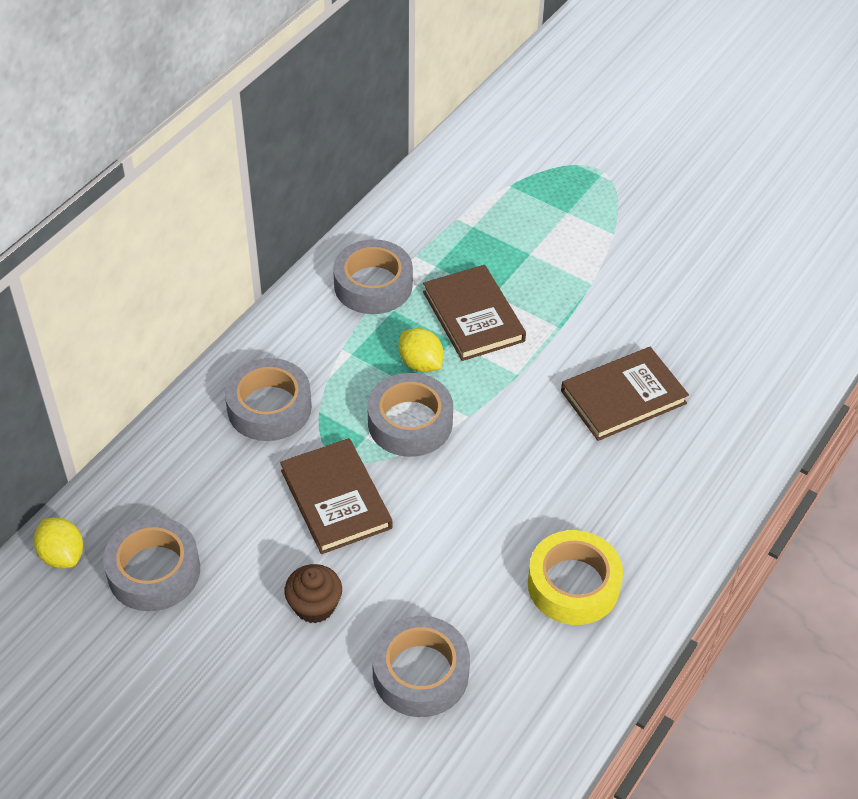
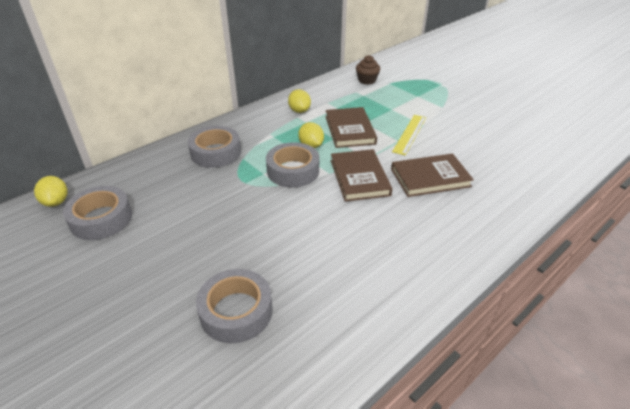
camera: 15 degrees right, 10 degrees down
(314, 606) = (186, 255): brown cupcake -> brown cupcake (367, 80)
(336, 499) = (230, 200): brown book -> brown book (359, 177)
(373, 285) = (299, 111): grey tape -> yellow lemon
(573, 308) = (410, 134): none -> yellow ruler
(573, 585) = (367, 275): yellow tape -> none

